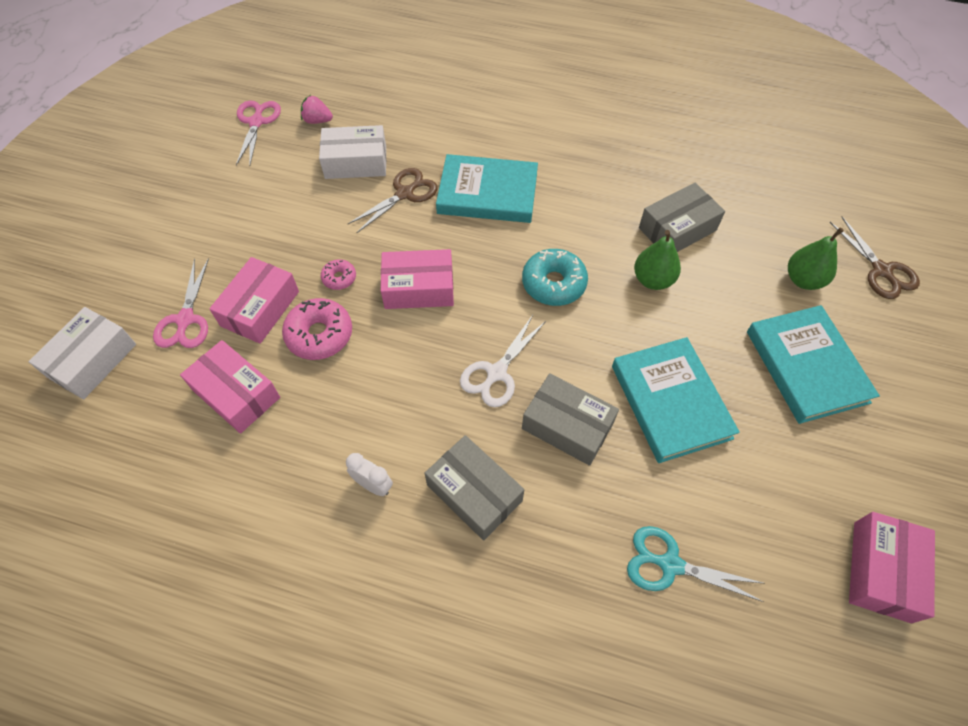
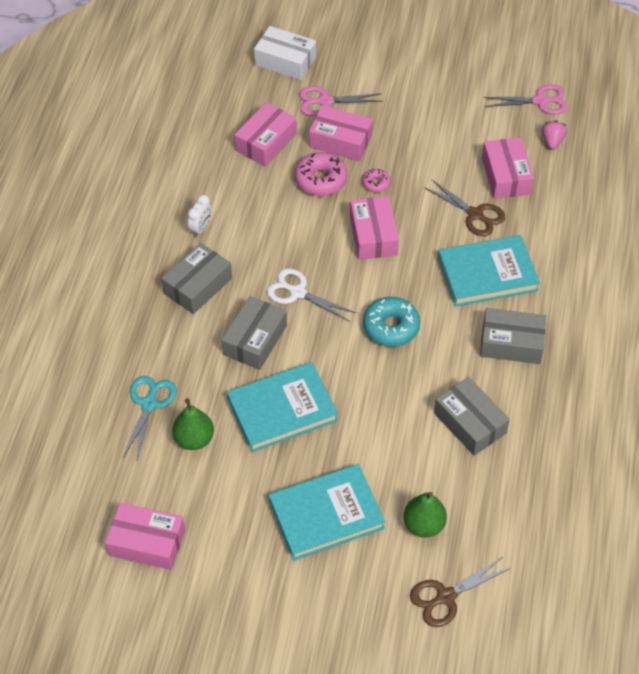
camera: 85 degrees right, 5 degrees down
(356, 162) = (506, 176): white box -> pink box
(487, 193) = (487, 274): turquoise book -> turquoise book turned 75 degrees clockwise
(578, 185) = (511, 343): none -> grey box
(653, 280) = (406, 401): green pear -> green pear (194, 439)

